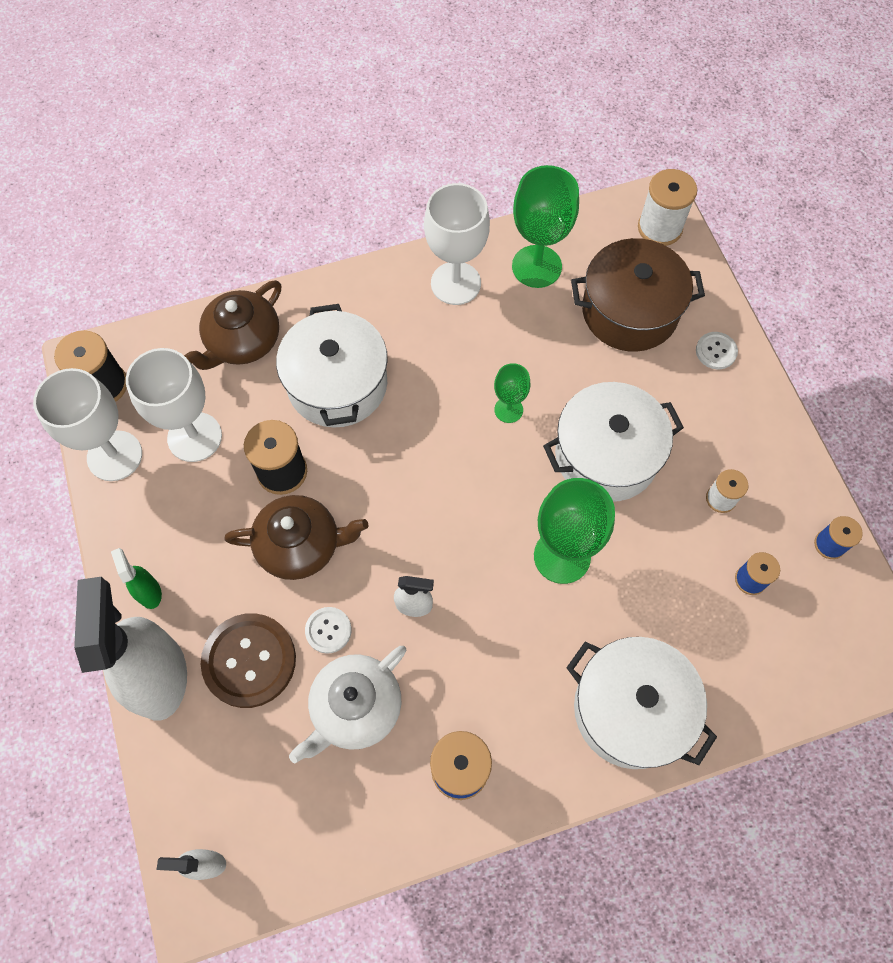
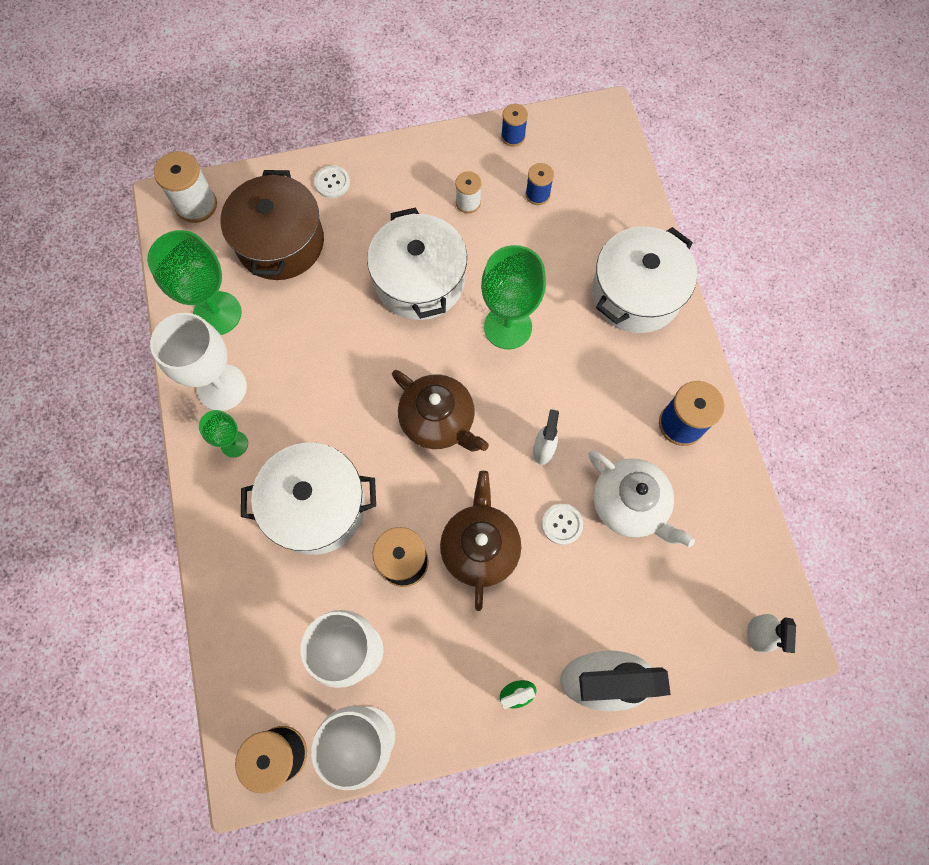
camera: 85 degrees left, 5 degrees up
(242, 341) = (252, 601): brown teapot -> brown teapot (438, 420)
(249, 661) = (586, 595): brown button -> none
(508, 410) = (365, 354): green goblet -> green goblet (234, 444)

